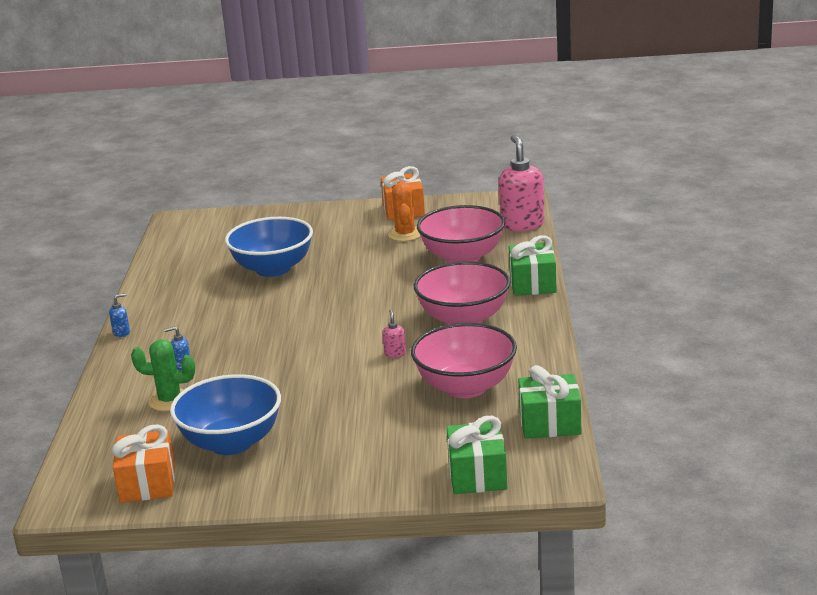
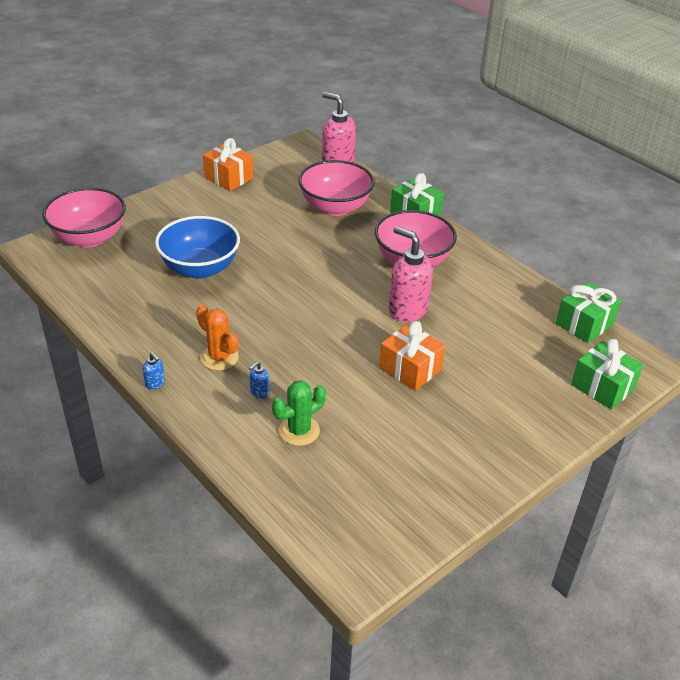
camera: 45 degrees left, 15 degrees up
(121, 333) = (155, 383): blue soap dispenser -> blue soap dispenser turned 120 degrees clockwise
(147, 483) = (398, 517): orange gift -> orange gift (410, 369)
(231, 443) = (406, 445): blue bowl -> none
(395, 353) = (407, 310): pink soap dispenser -> pink soap dispenser, size x2.38
(405, 234) = (262, 200): orange cactus -> orange cactus (219, 358)
(466, 387) = (494, 318): pink bowl -> pink bowl (89, 238)

